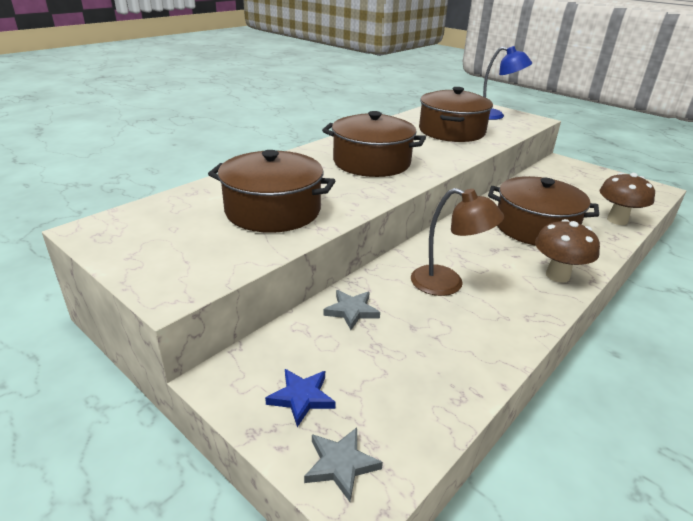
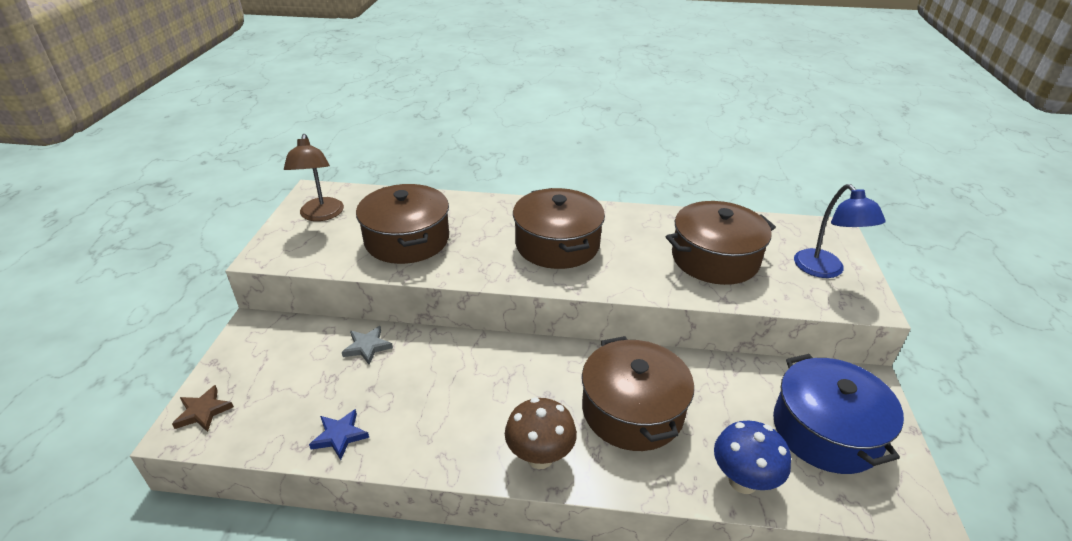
camera: 55 degrees right, 5 degrees up
(301, 398) = (254, 367): blue star -> blue star (340, 436)
(341, 464) = (203, 411): grey star -> brown star
(447, 284) = (452, 384): brown lamp -> brown lamp (321, 215)
(591, 185) = (826, 430): none -> blue pot
(617, 220) = (743, 481): brown mushroom -> blue mushroom

